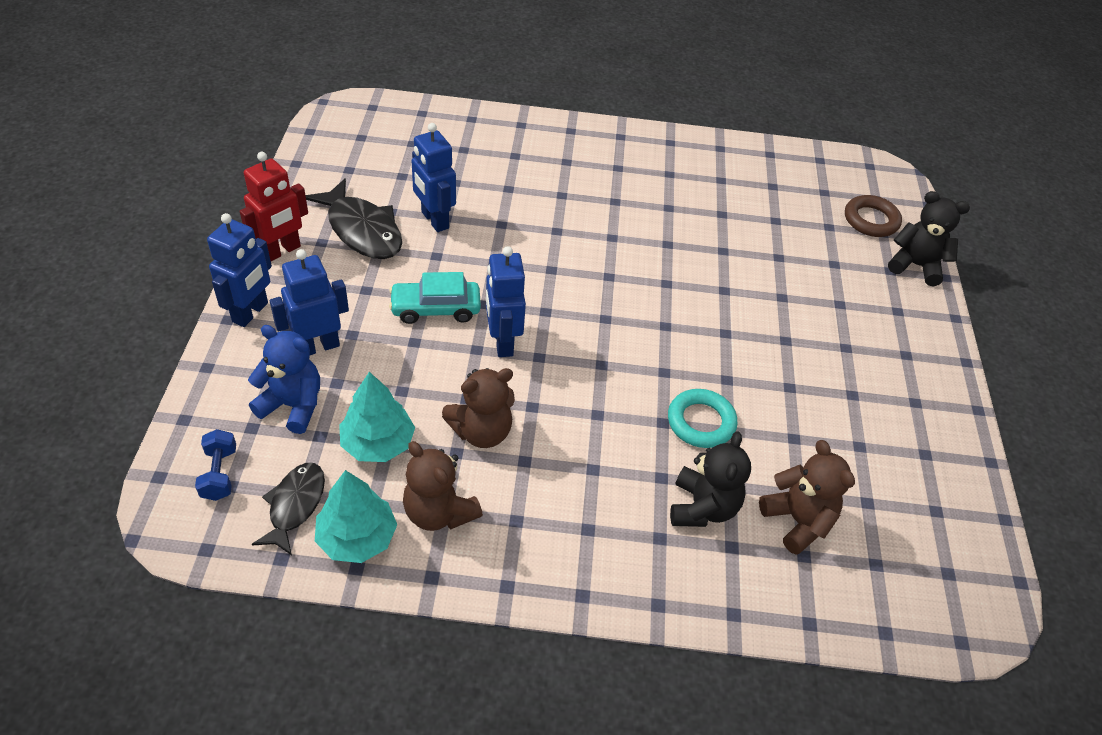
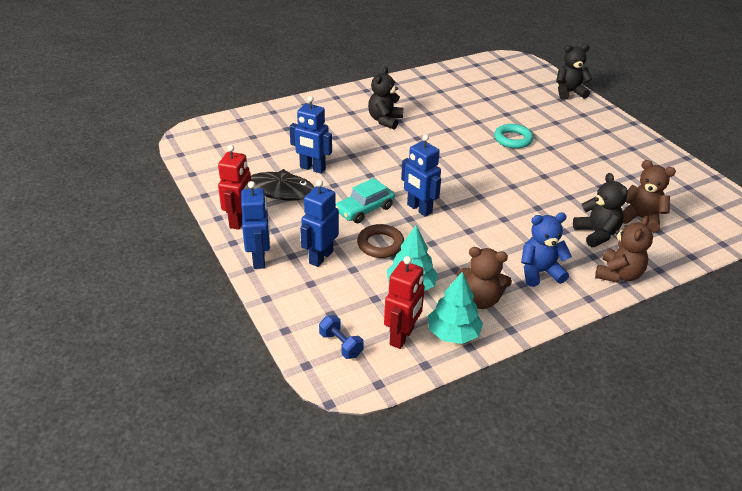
camera: 30 degrees left, 10 degrees down
(293, 405) = (342, 291): blue teddy bear -> blue teddy bear (539, 272)
(295, 505) = (402, 337): black fish -> red robot
(481, 431) = (457, 254): brown teddy bear -> brown teddy bear (618, 274)
(597, 192) = (385, 120): none -> black teddy bear
(701, 422) = (554, 199): turquoise ring -> turquoise ring (513, 139)
(871, 220) = (528, 81): brown ring -> brown ring (380, 244)

